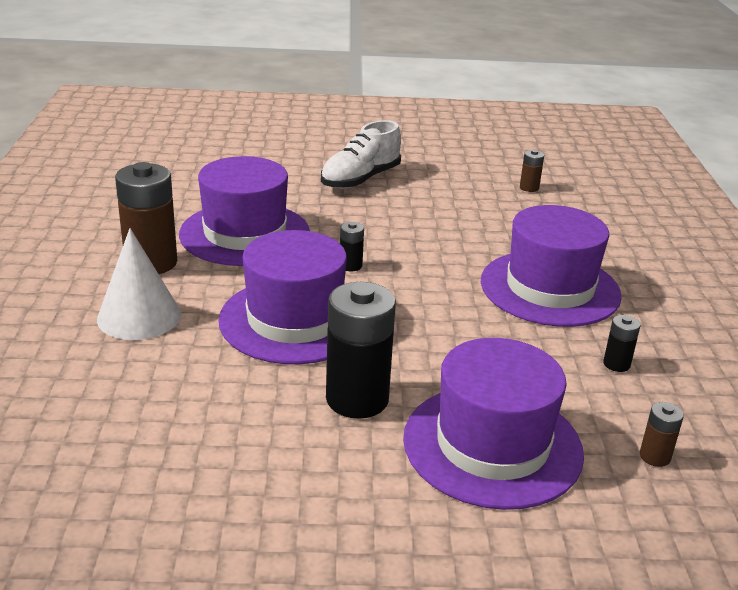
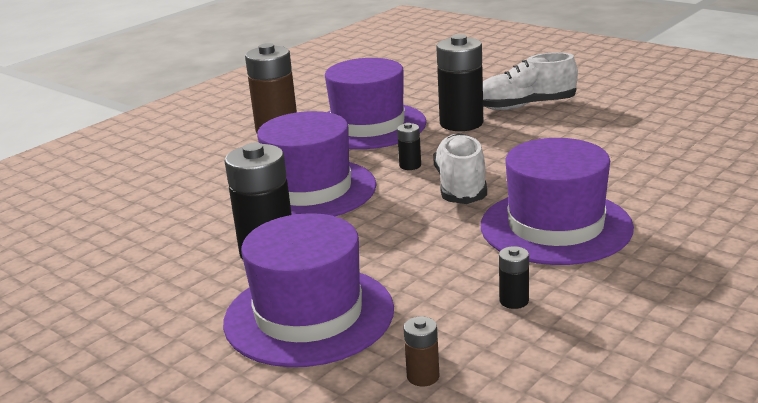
camera: 45 degrees right, 5 degrees down
(139, 316) = (219, 160): white cone -> none
(331, 209) = (461, 123): none -> black battery
(425, 274) = (461, 186): none -> white shoe
(529, 188) = (682, 143): brown battery -> none

